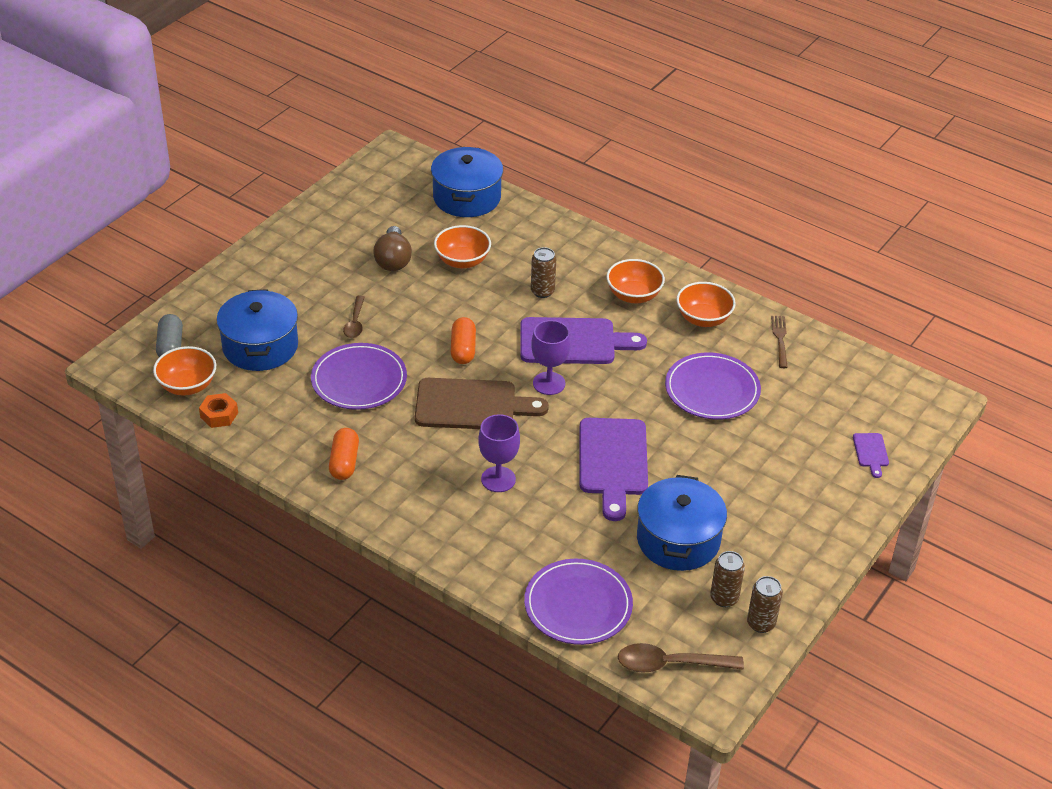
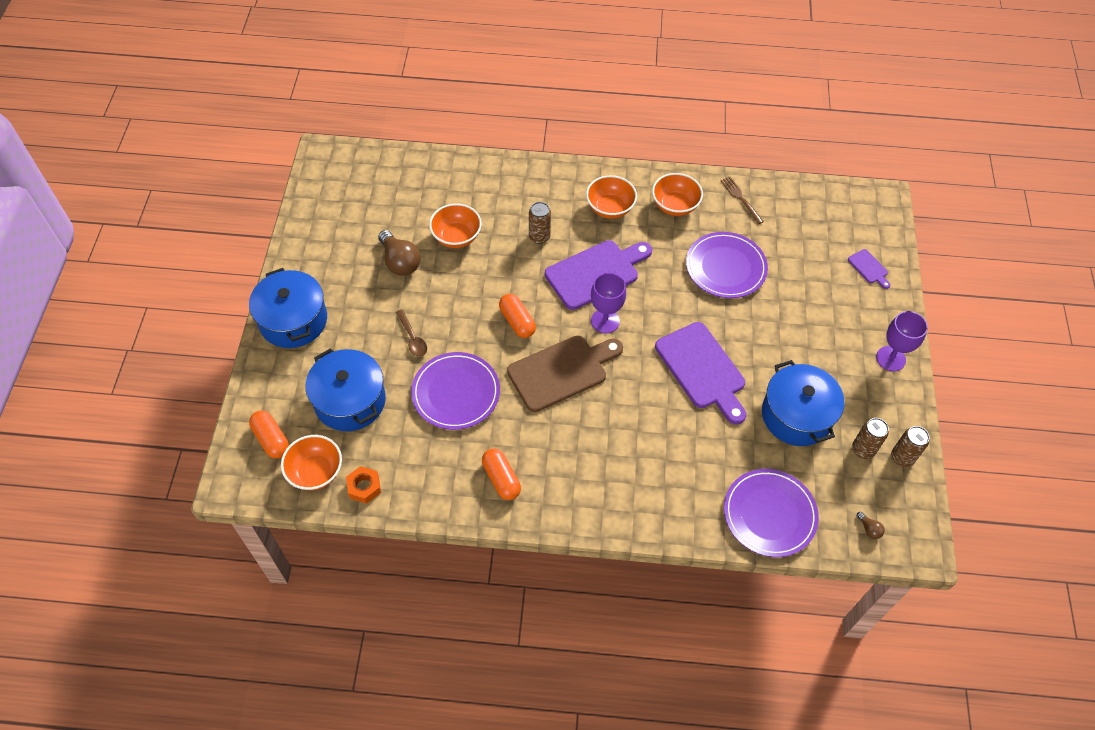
camera: 30 degrees left, 15 degrees up
(170, 346) = (271, 439): grey capsule -> orange capsule
(466, 197) = (416, 173): blue pot -> blue pot (293, 320)
(498, 479) = (631, 431): purple goblet -> purple goblet (890, 358)
(671, 664) = (869, 529): brown spoon -> brown light bulb

